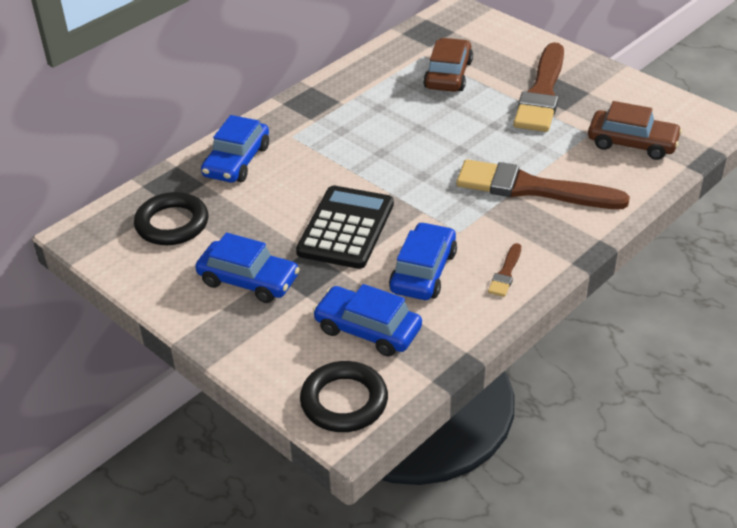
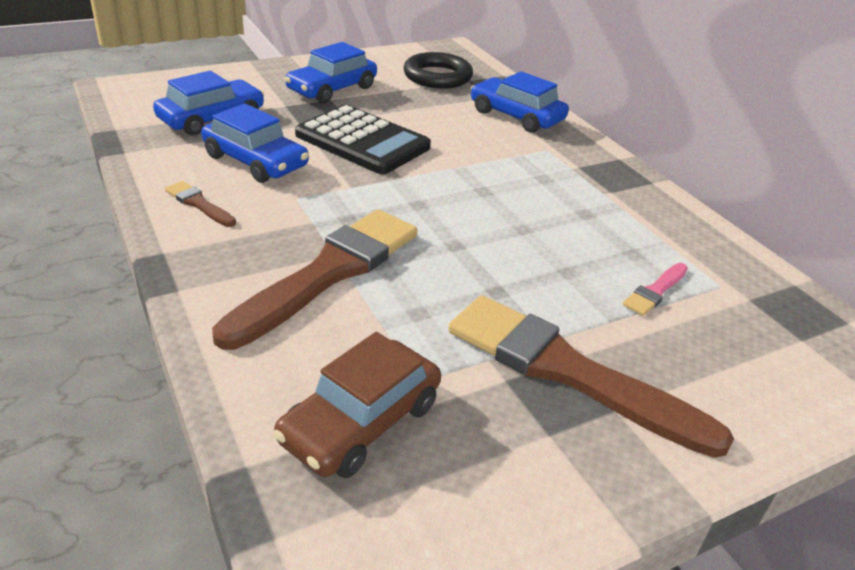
camera: 105 degrees right, 5 degrees down
(344, 401) = (146, 93): black ring -> none
(448, 75) = (655, 291): brown car -> pink brush

